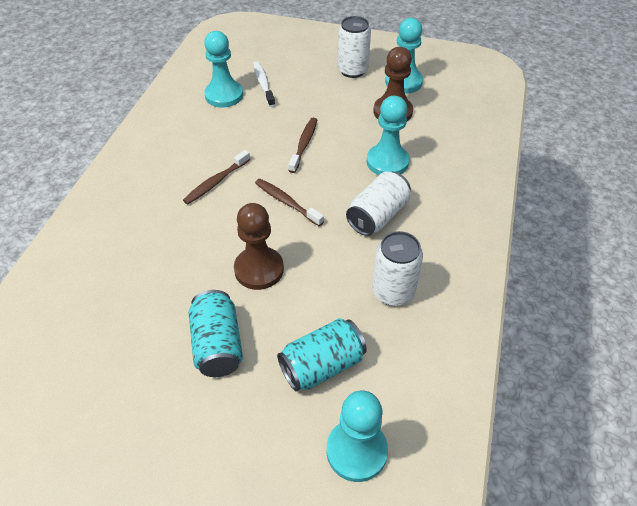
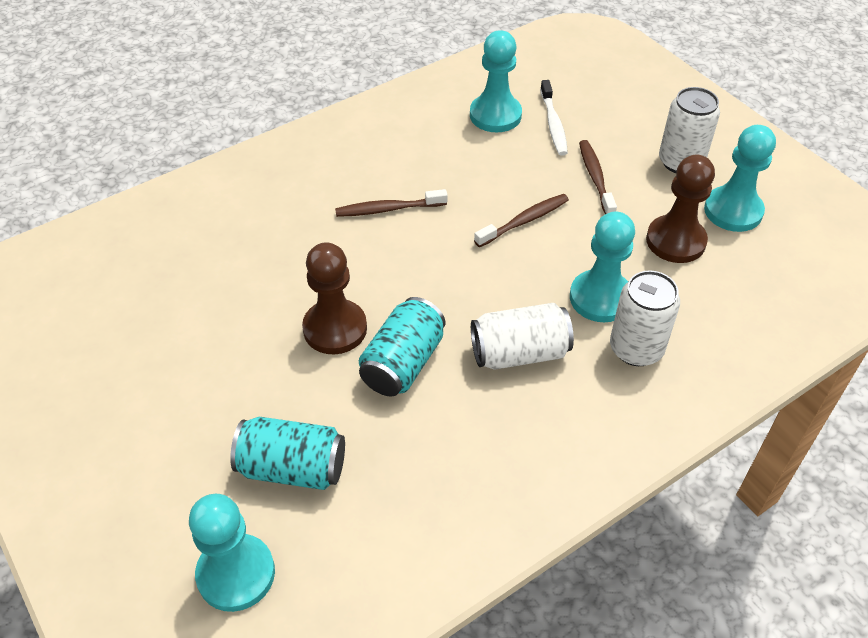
camera: 40 degrees right, 0 degrees up
(218, 345) = (223, 377): turquoise can -> turquoise can (403, 363)
(263, 84) = (553, 124): white toothbrush -> white toothbrush turned 150 degrees clockwise
(286, 202) = (436, 275): brown toothbrush -> brown toothbrush (595, 178)
(393, 291) = (444, 446): white can -> white can (636, 348)

